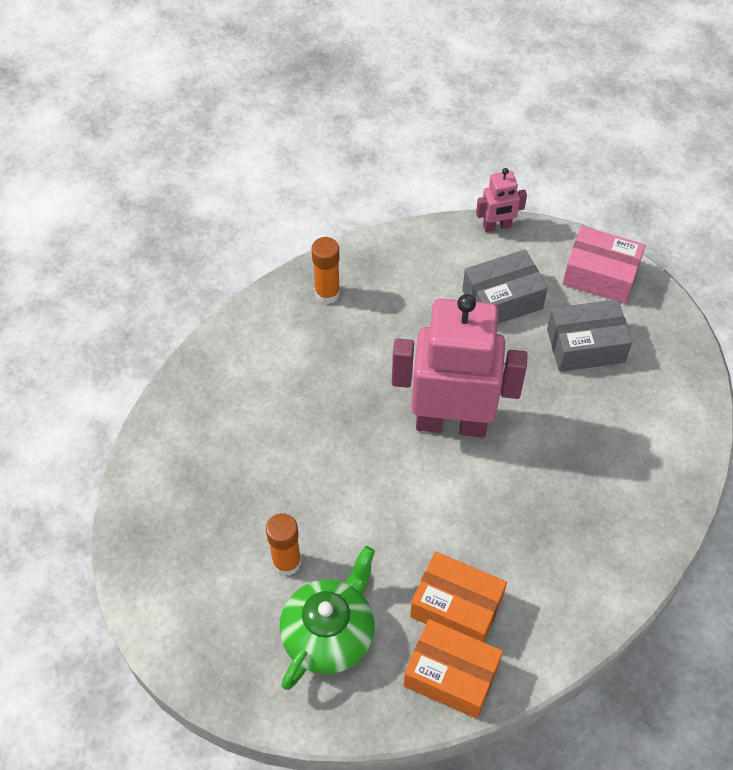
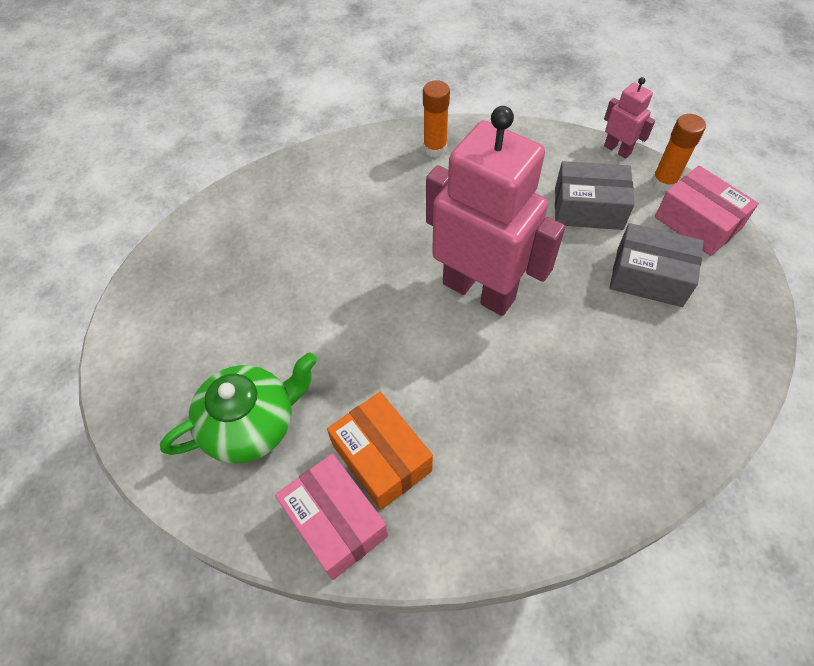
camera: 30 degrees right, 0 degrees up
(286, 562) = (258, 344): orange glue stick -> orange glue stick (664, 182)
(451, 675) = (335, 522): orange box -> pink box
(497, 226) = (617, 150): pink robot -> pink robot turned 150 degrees counterclockwise

